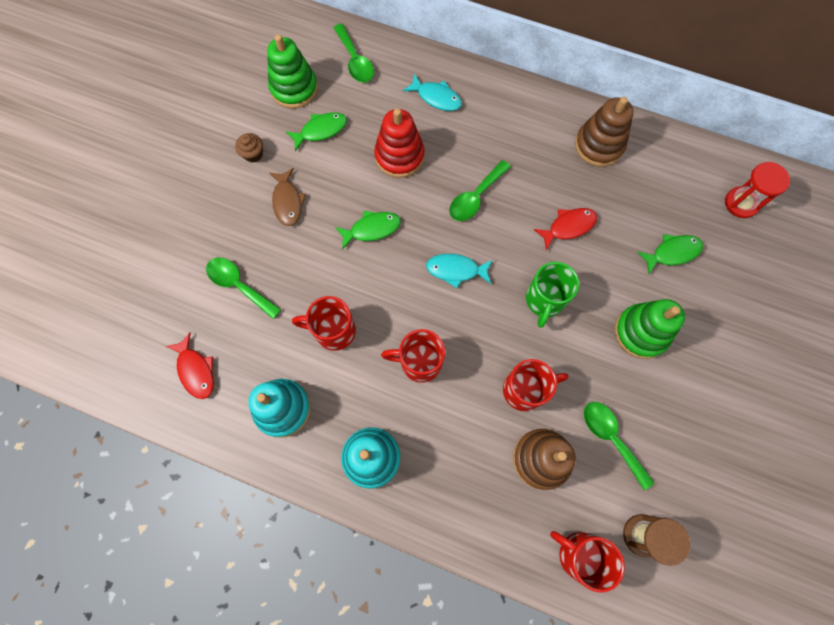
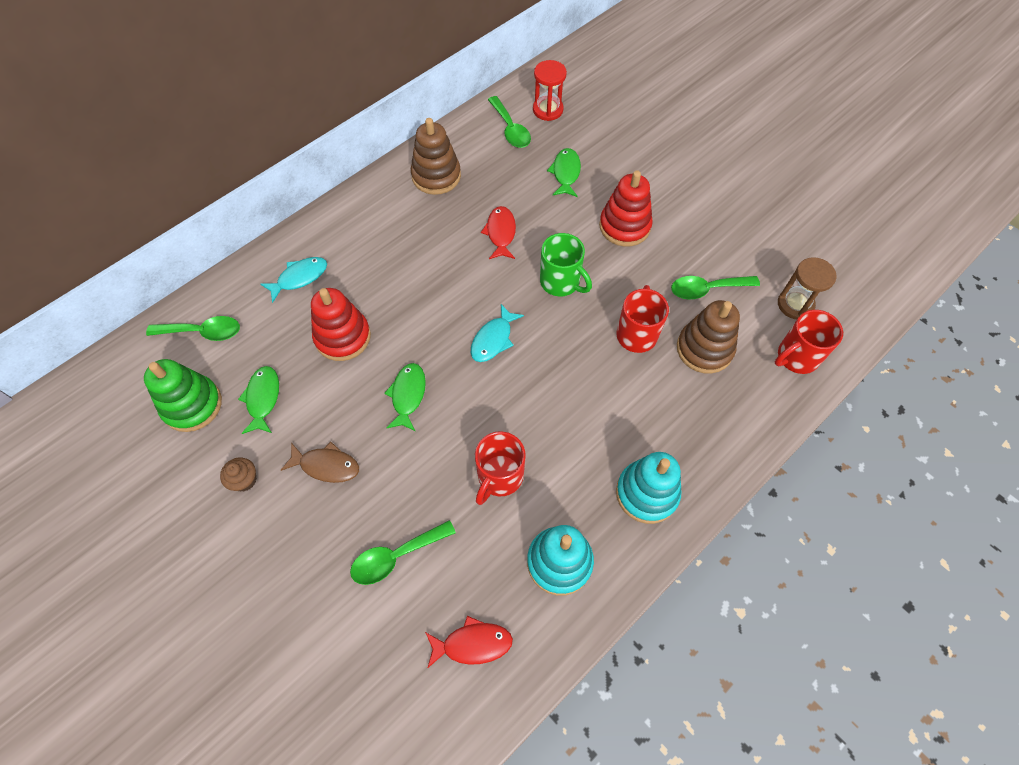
camera: 65 degrees left, 10 degrees down
(419, 362) = (570, 410): red mug -> none
(475, 197) = (428, 291): green spoon -> green spoon (510, 129)
(641, 332) = (624, 226): green stacking toy -> red stacking toy

